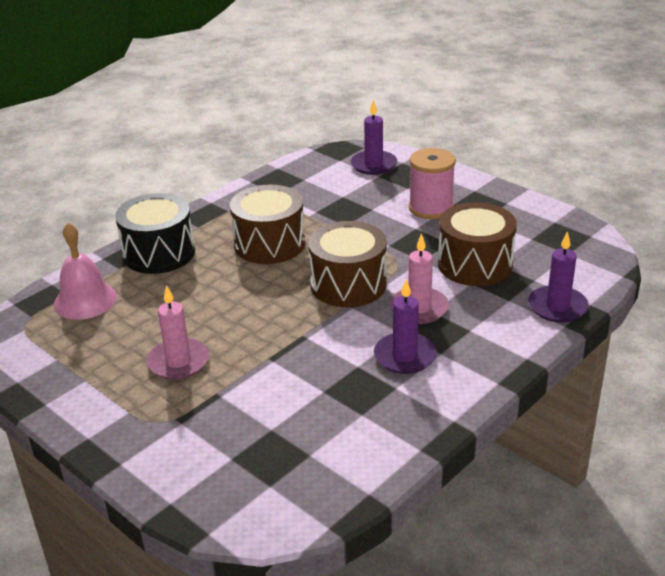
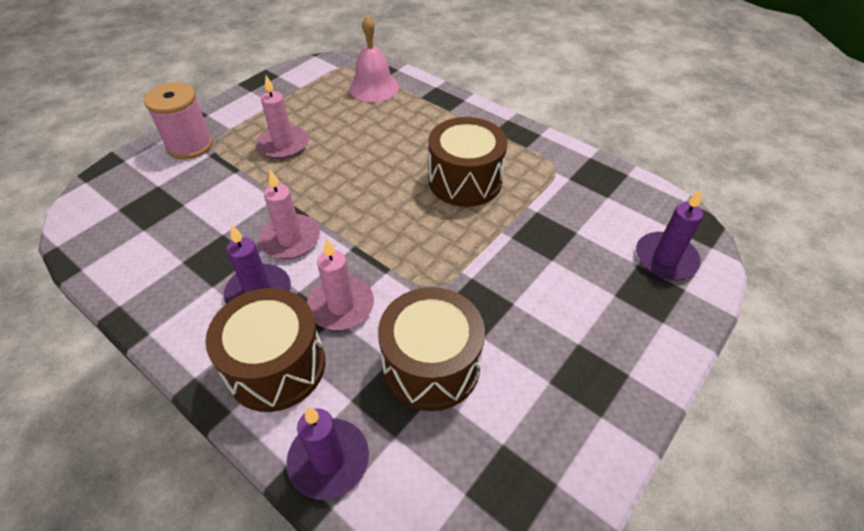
camera: 85 degrees right, 15 degrees up
(159, 253) = (444, 114): black drum -> none
(336, 343) = (290, 239): none -> pink candle
(348, 284) = (390, 244): brown drum -> brown drum (276, 366)
(431, 208) = (565, 320): pink spool -> pink spool (190, 145)

